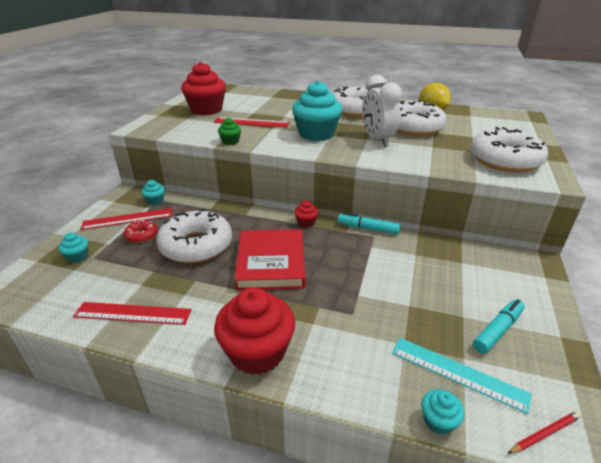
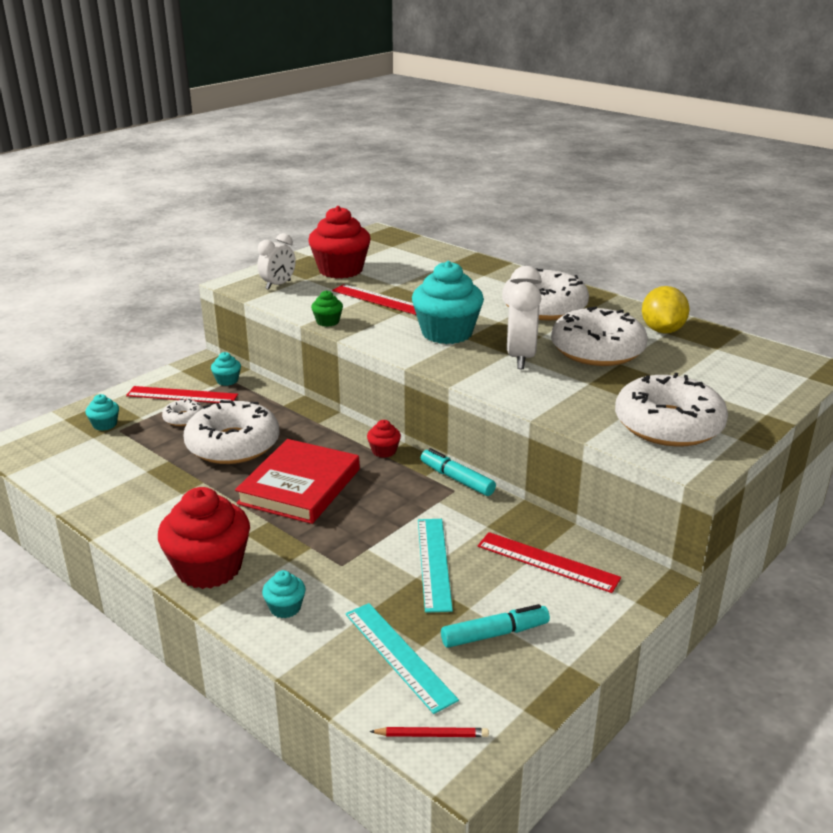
camera: 25 degrees right, 5 degrees down
(133, 313) = (119, 496): red ruler -> red ruler (547, 562)
(142, 235) = (183, 418): red donut -> white donut
(171, 125) = (278, 285): none -> white clock
(410, 291) = (434, 563): none -> turquoise ruler
(438, 421) = (331, 685): turquoise cupcake -> turquoise cupcake (285, 608)

